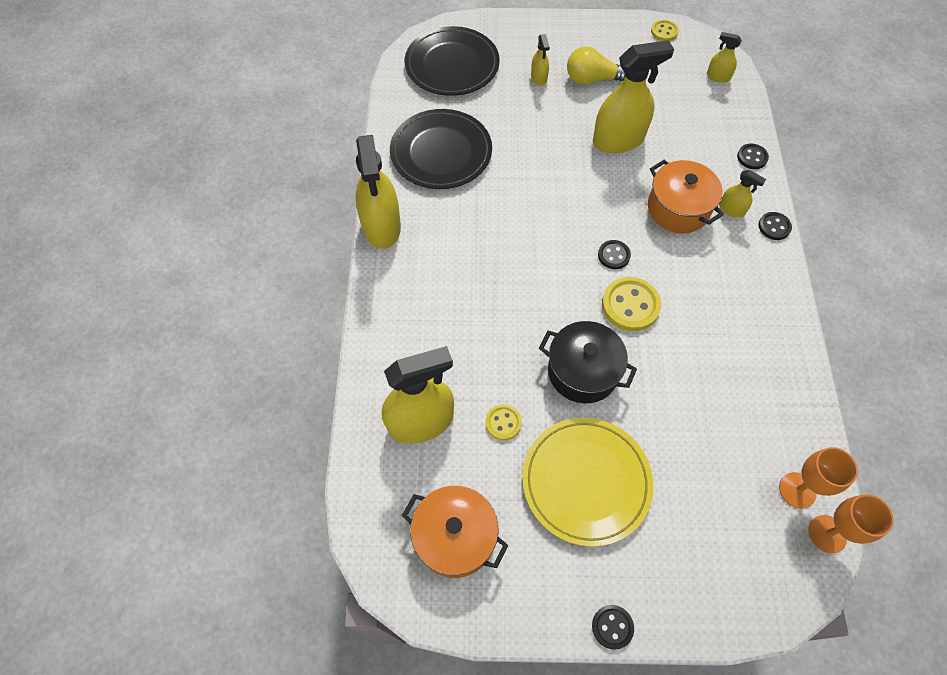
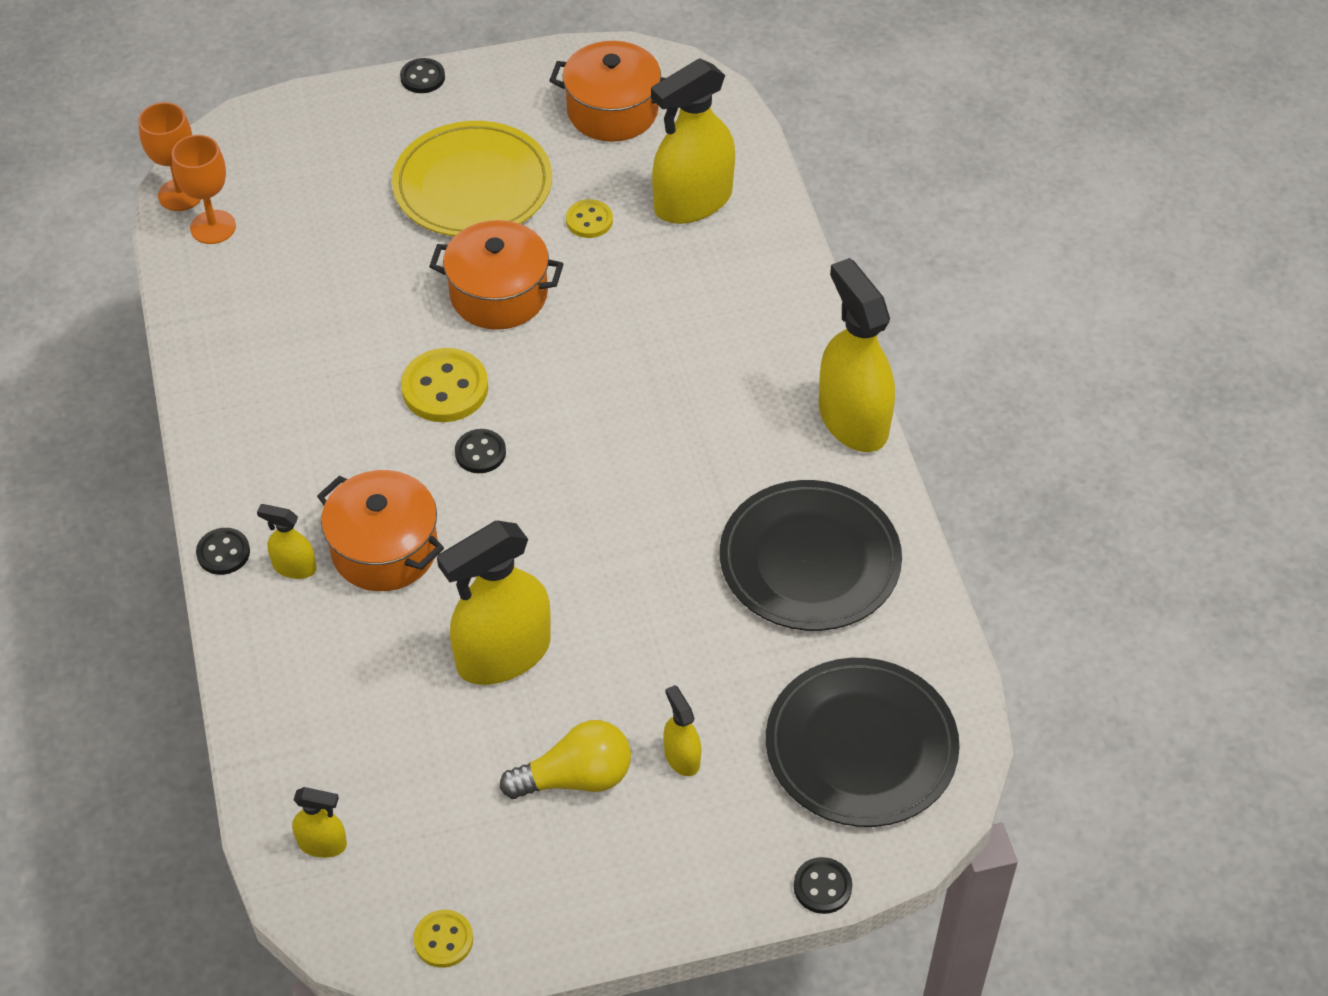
camera: 165 degrees right, 10 degrees down
(582, 371) = (499, 294): black pot -> orange pot
(752, 157) = (257, 673): black button -> black button (822, 887)

